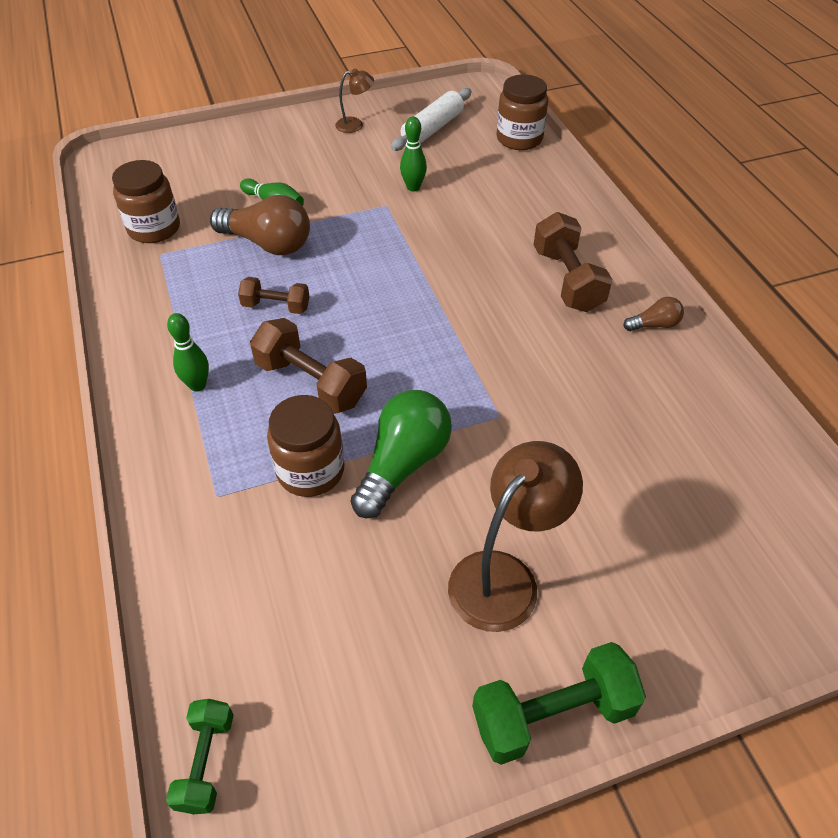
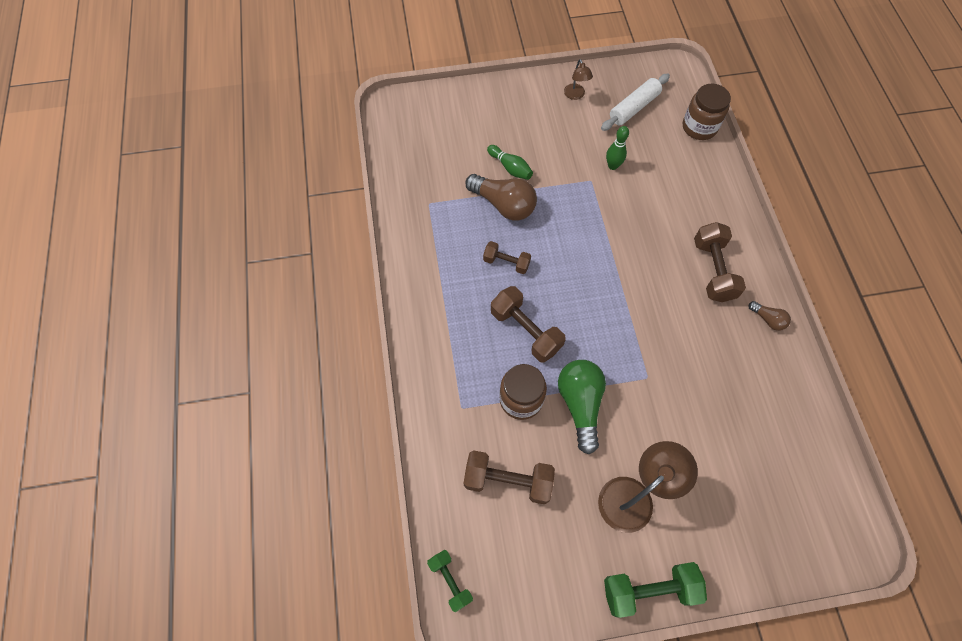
camera: 10 degrees right, 15 degrees up
(154, 228) = (425, 179): brown jar -> none
(197, 385) = (452, 321): green bowling pin -> none
(206, 762) = (450, 581): green dumbbell -> green dumbbell turned 45 degrees counterclockwise
(298, 587) = (508, 480): none -> brown dumbbell
(355, 125) = (575, 95): brown lamp -> brown lamp turned 75 degrees clockwise
(403, 464) = (580, 404): green light bulb -> green light bulb turned 45 degrees counterclockwise
(654, 325) = (768, 319): brown light bulb -> brown light bulb turned 45 degrees clockwise

